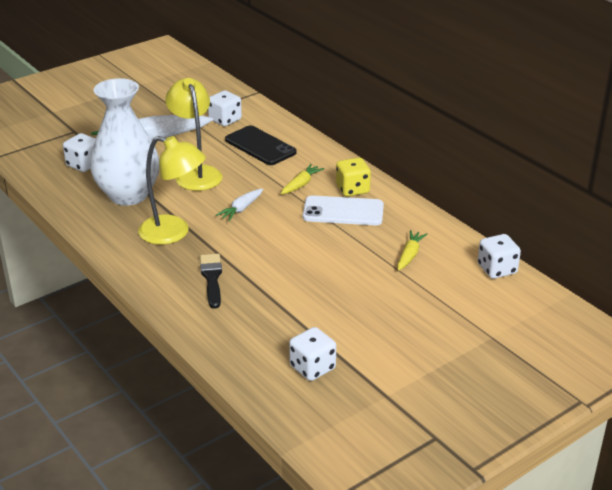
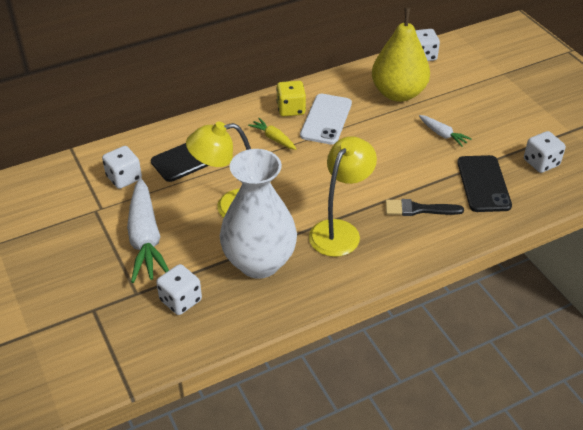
camera: 80 degrees left, 10 degrees up
(241, 209) = (307, 181): white carrot -> white carrot (442, 134)
(262, 322) = (483, 184): none -> black phone
(409, 255) = (398, 93): yellow carrot -> yellow pear

